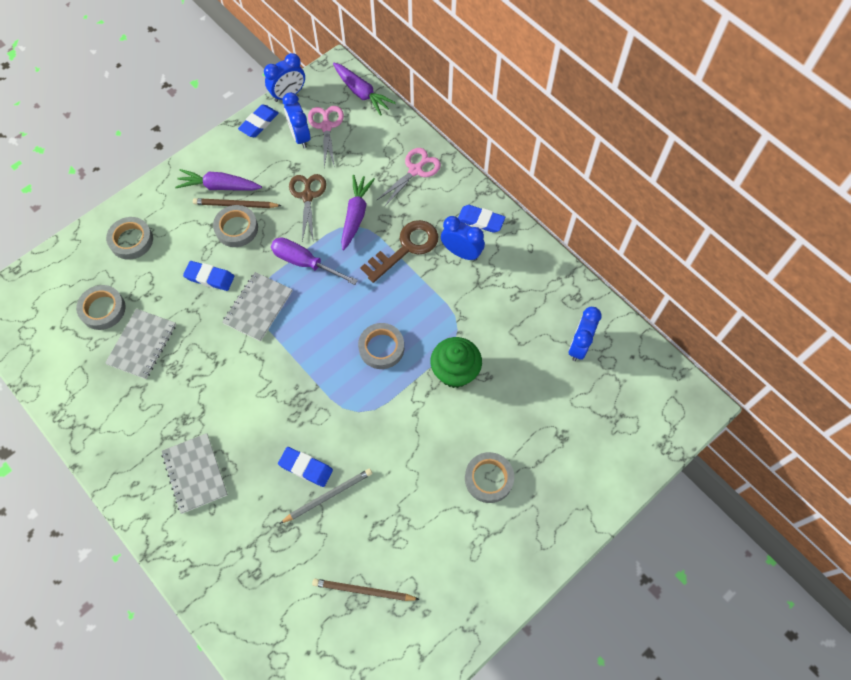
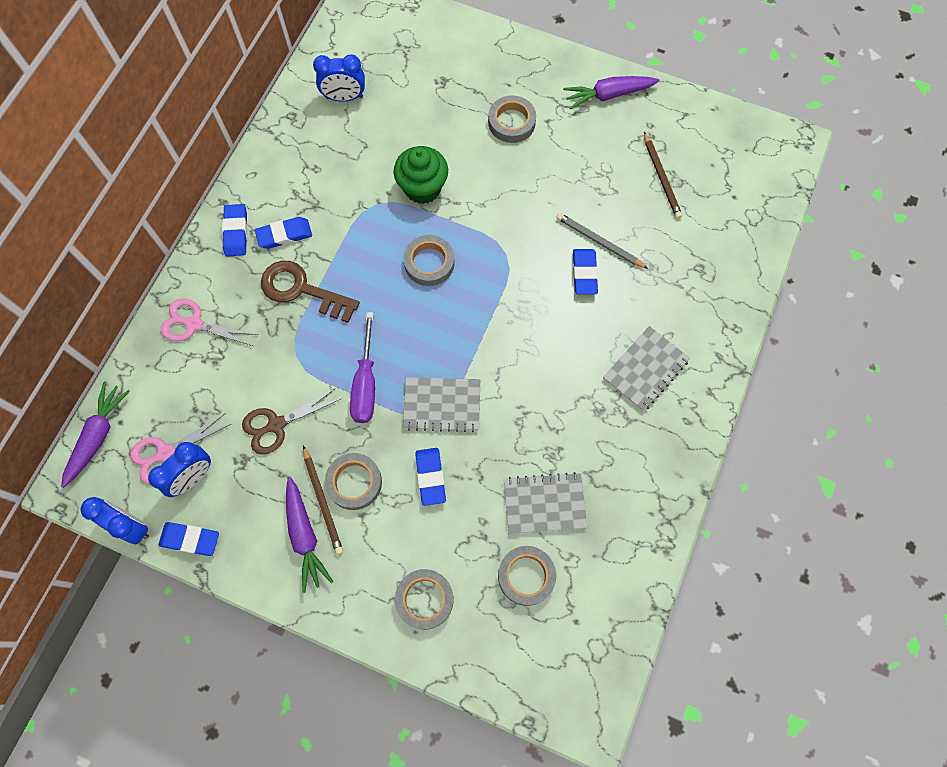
camera: 115 degrees left, 5 degrees up
(356, 215) = (281, 359): purple carrot -> purple carrot (608, 95)
(461, 252) = (284, 235): blue clock -> blue eraser

